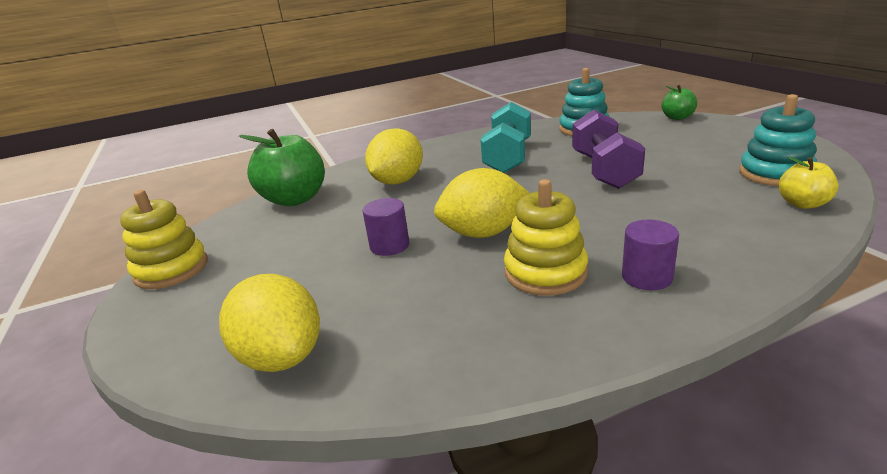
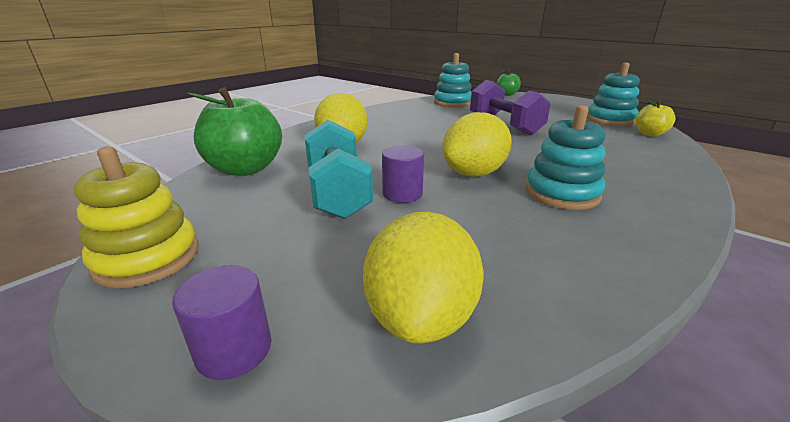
camera: 30 degrees left, 0 degrees up
(282, 356) = (421, 316): yellow lemon -> yellow lemon turned 75 degrees clockwise
(508, 157) = (419, 122): turquoise dumbbell -> turquoise dumbbell (337, 192)
(545, 272) = (562, 193): yellow stacking toy -> turquoise stacking toy
(647, 277) = (632, 185): purple cylinder -> purple cylinder (234, 349)

